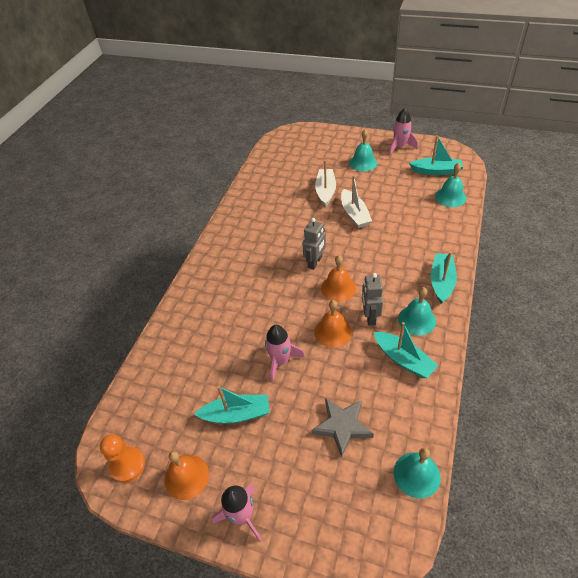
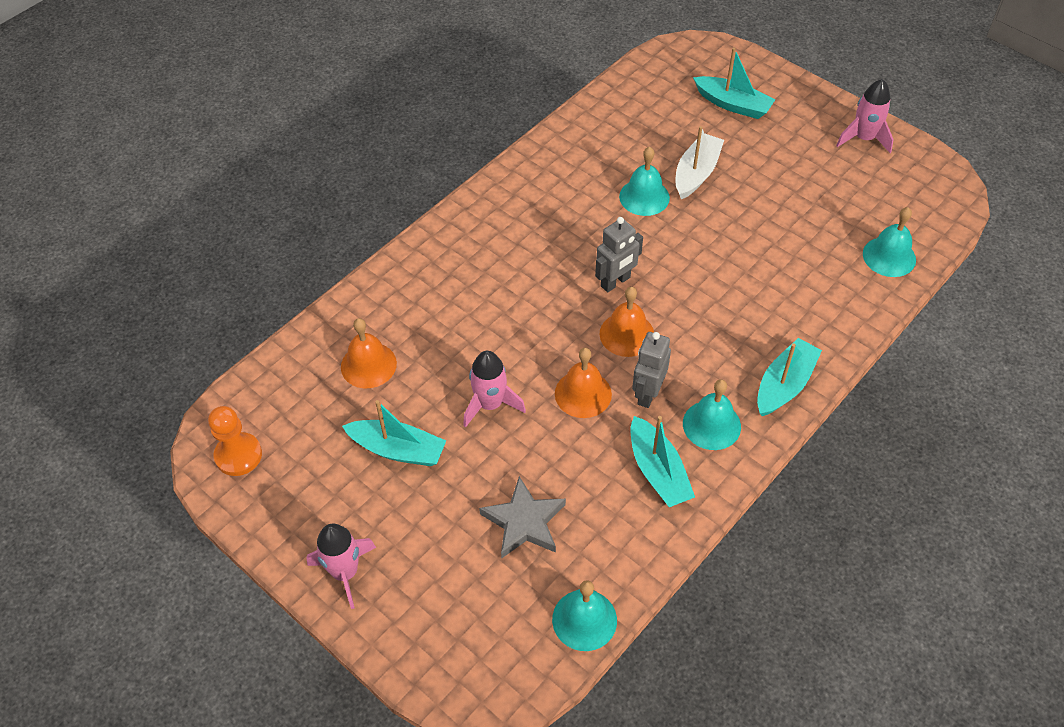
camera: 20 degrees right, 5 degrees up
(186, 477) = (301, 499): orange bell -> orange bell (368, 365)
(354, 214) = (719, 228): white boat -> none
(363, 163) = (785, 145): turquoise bell -> turquoise bell (644, 197)
(436, 171) = (896, 203): turquoise boat -> turquoise boat (733, 104)

